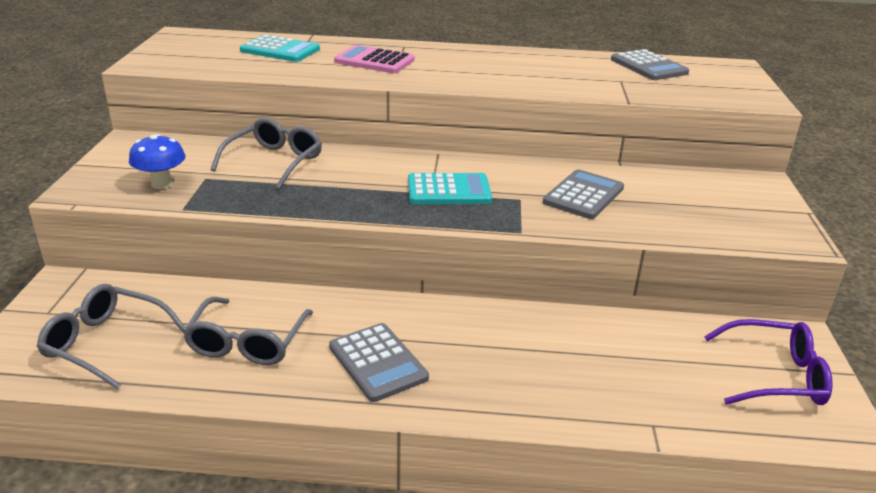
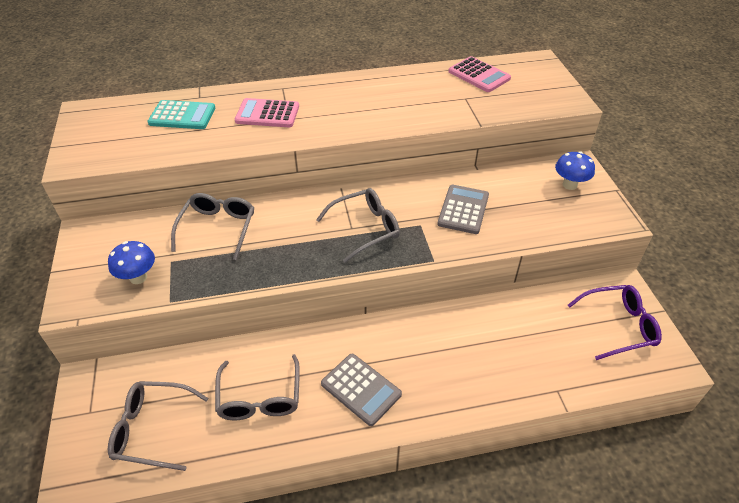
camera: 15 degrees left, 15 degrees up
(449, 190) = (365, 228): turquoise calculator -> grey glasses
(648, 66) = (479, 75): grey calculator -> pink calculator
(741, 197) = (569, 185): none -> blue mushroom

